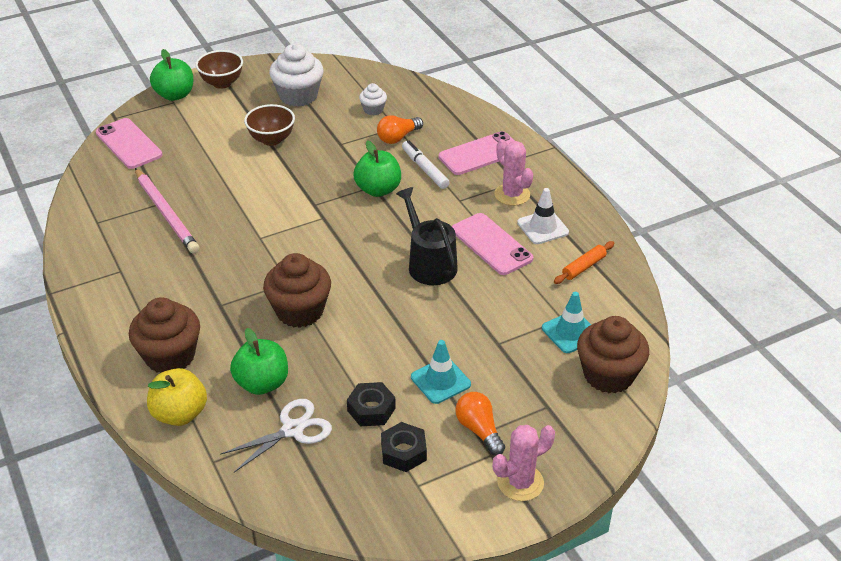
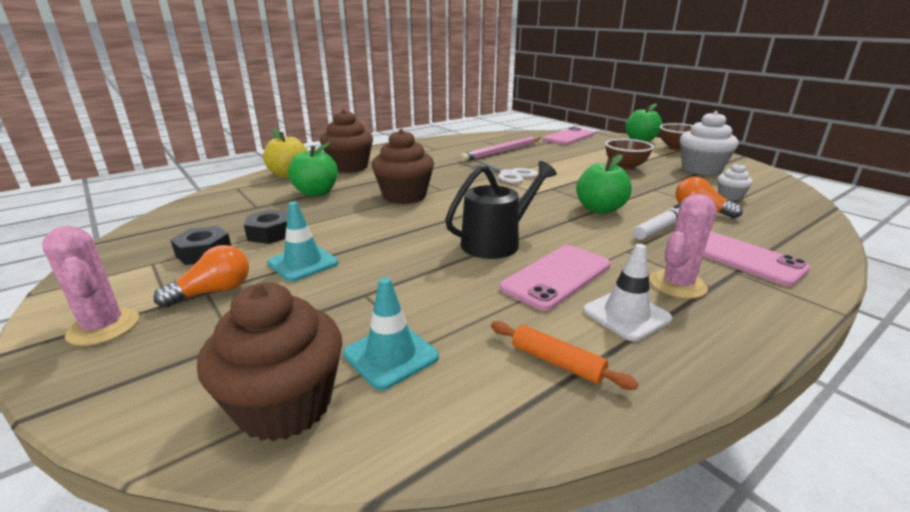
camera: 80 degrees right, 15 degrees down
(293, 430) = (258, 207): white scissors -> white scissors (508, 175)

